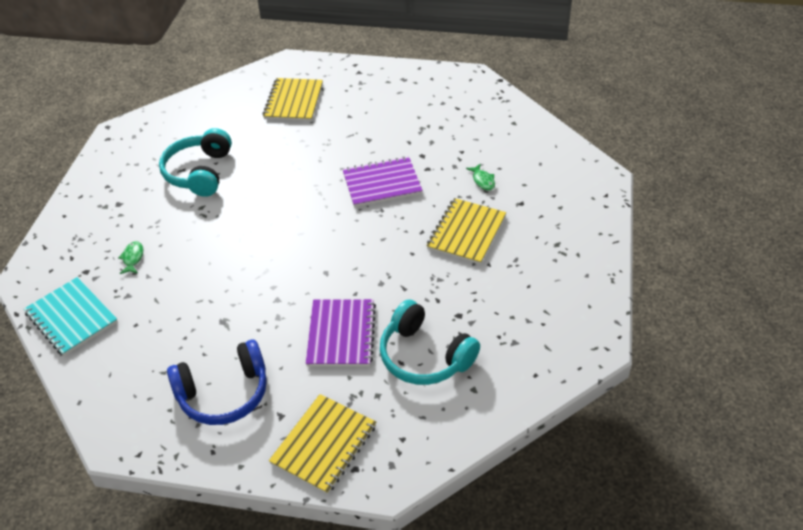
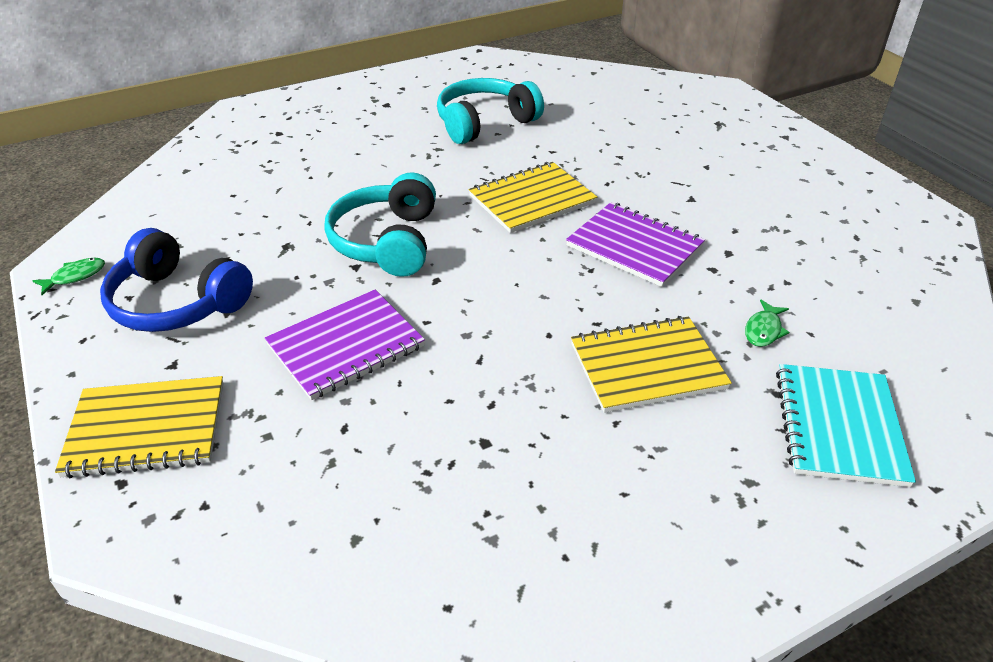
camera: 50 degrees right, 5 degrees down
(71, 318) = (210, 156): turquoise notebook -> turquoise notebook (839, 426)
(133, 258) = (322, 147): green fish -> green fish (75, 277)
(294, 101) = (669, 121): yellow notebook -> yellow notebook (532, 200)
(424, 356) = (375, 447): turquoise headphones -> turquoise headphones (387, 242)

